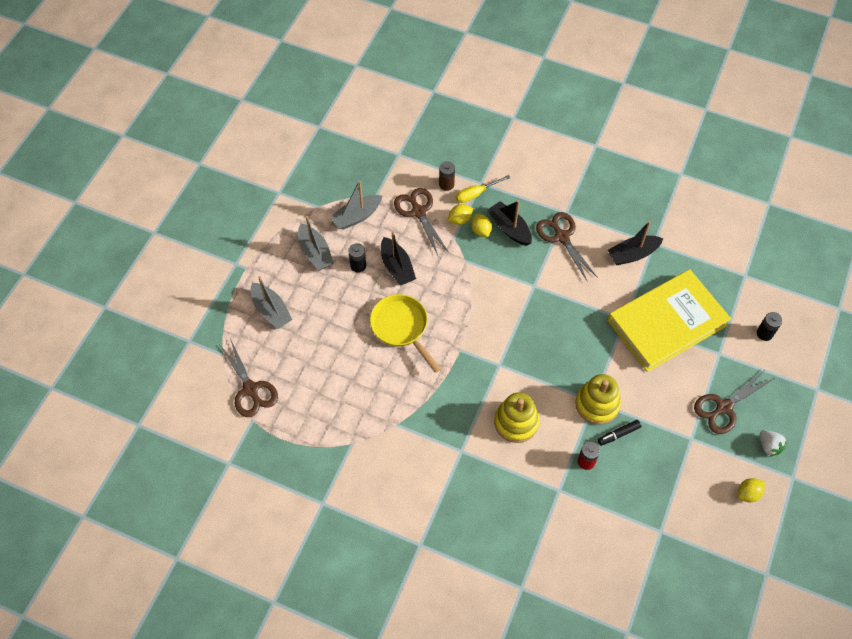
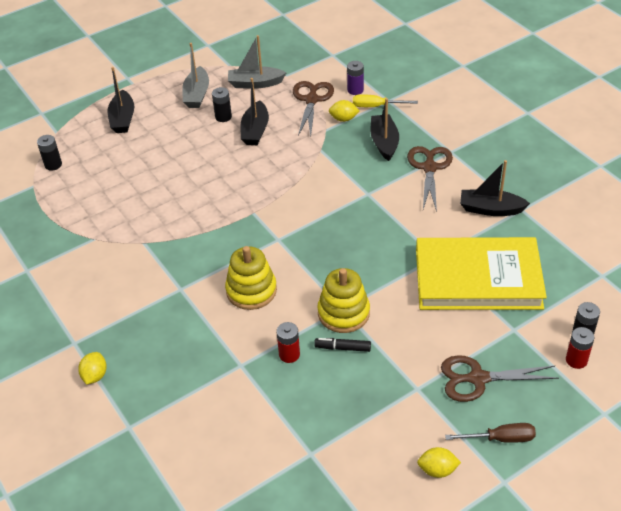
camera: 35 degrees right, 15 degrees down
(251, 389) = (53, 165): brown scissors -> black battery
(271, 310) = (123, 119): grey boat -> black boat
(401, 328) = (217, 175): yellow pan -> none
(446, 184) = (355, 90): brown battery -> purple battery
(481, 231) = (355, 134): yellow lemon -> yellow lemon (95, 376)
(769, 446) = (500, 438): white strawberry -> brown screwdriver
(774, 356) = (576, 360): none -> red battery

